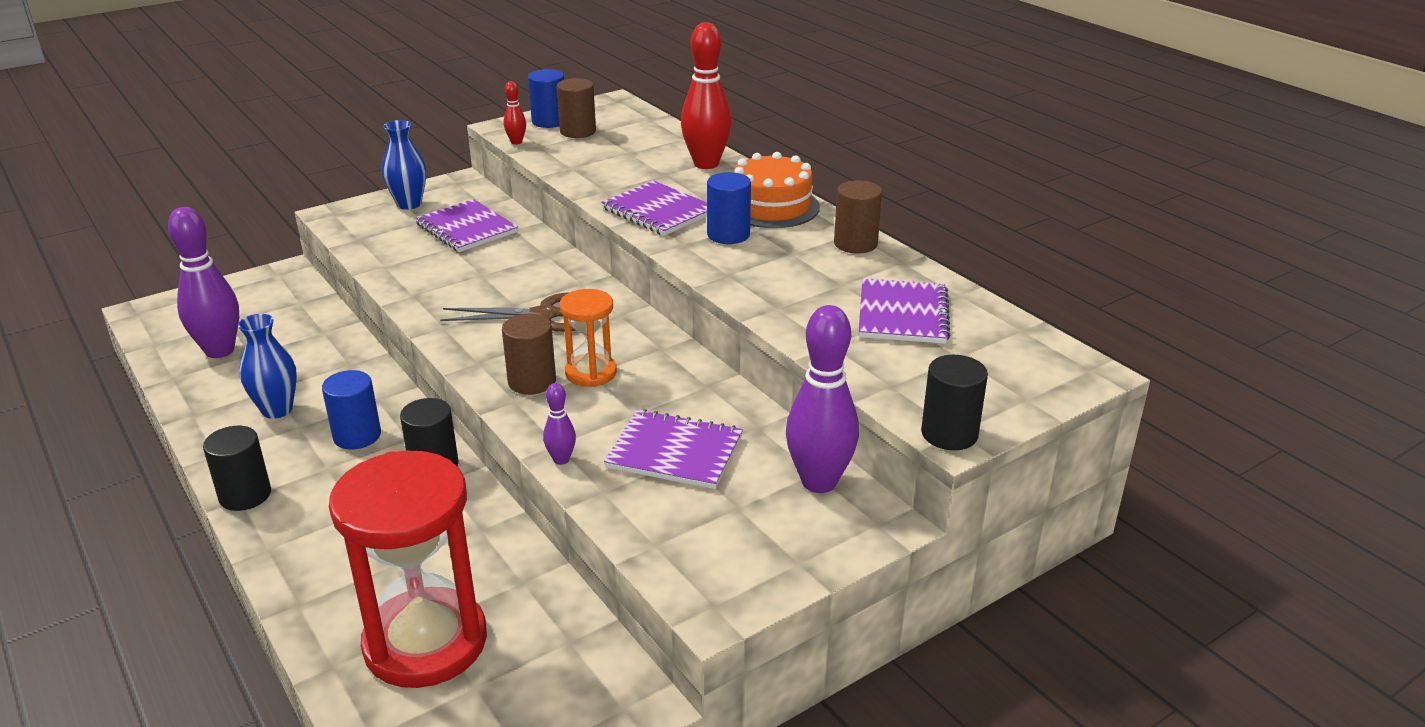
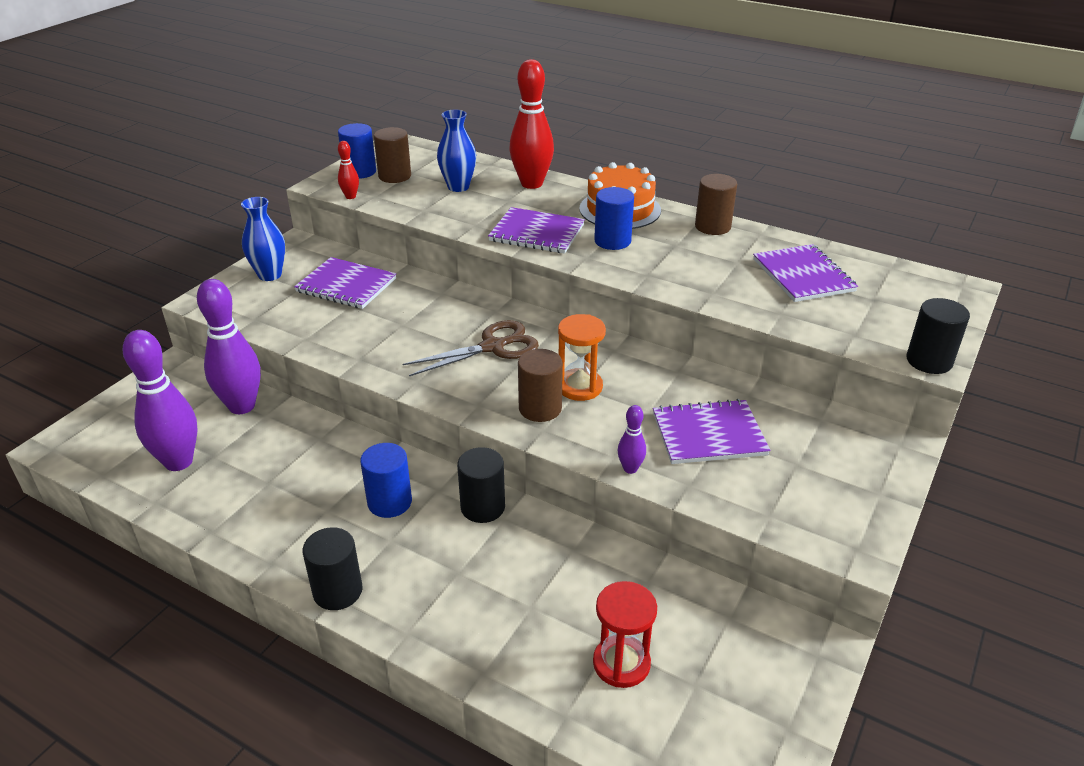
camera: 25 degrees left, 5 degrees up
(277, 410) = (291, 501): blue vase -> blue vase (458, 187)
(425, 642) = (621, 663): red hourglass -> red hourglass, size x0.52
(819, 482) = (831, 425): purple bowling pin -> purple bowling pin (242, 406)

